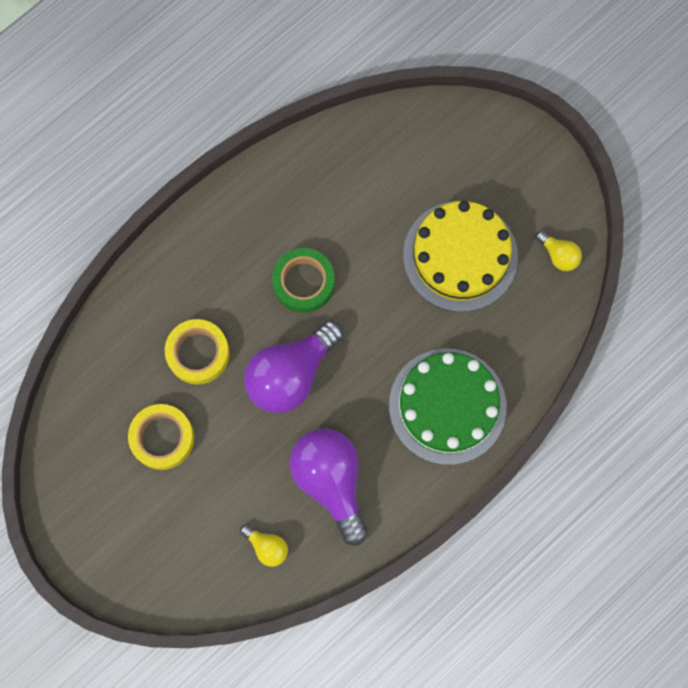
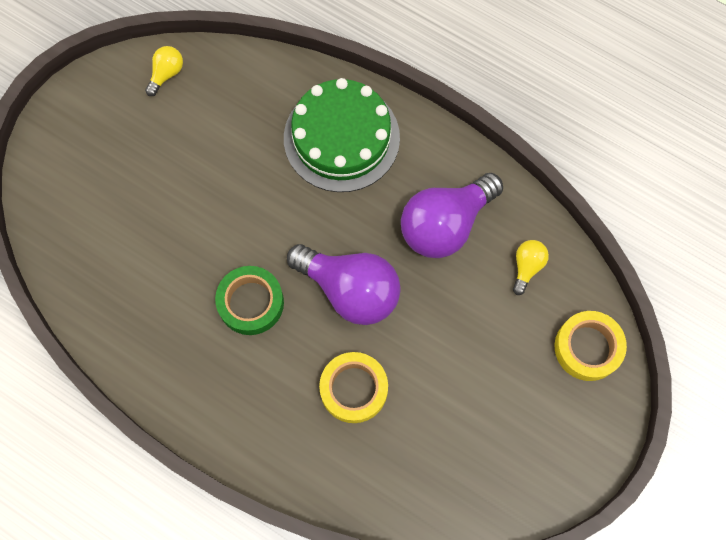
camera: 105 degrees left, 5 degrees down
(162, 438) = (452, 400): yellow tape -> yellow tape (587, 348)
(460, 256) = (187, 161): yellow cake -> none

